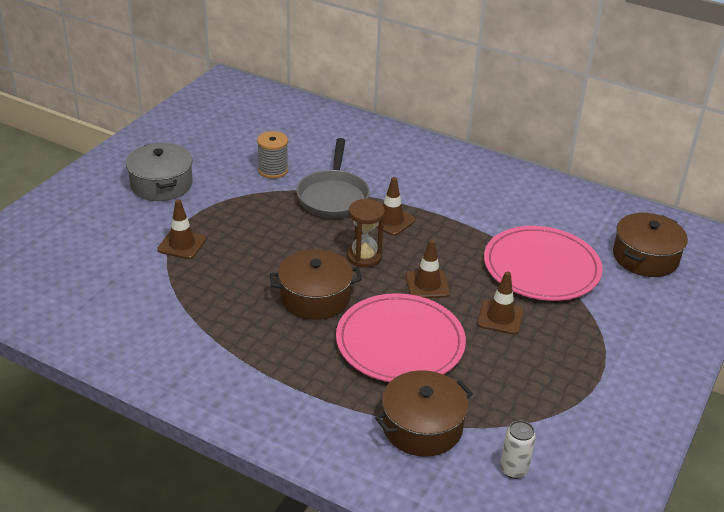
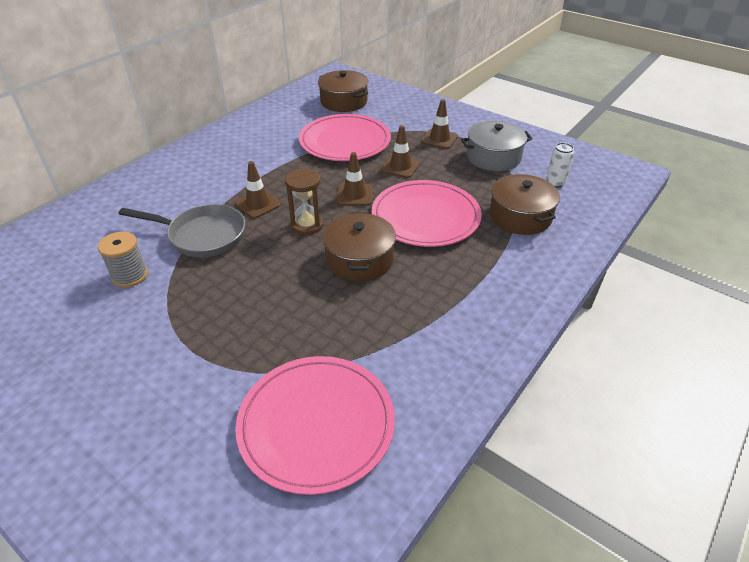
camera: 80 degrees left, 5 degrees up
(114, 290) = (316, 424): none -> pink plate
(161, 184) = (104, 379): grey pot -> grey pot (493, 157)
(182, 244) = (243, 358): brown traffic cone -> brown traffic cone (439, 139)

